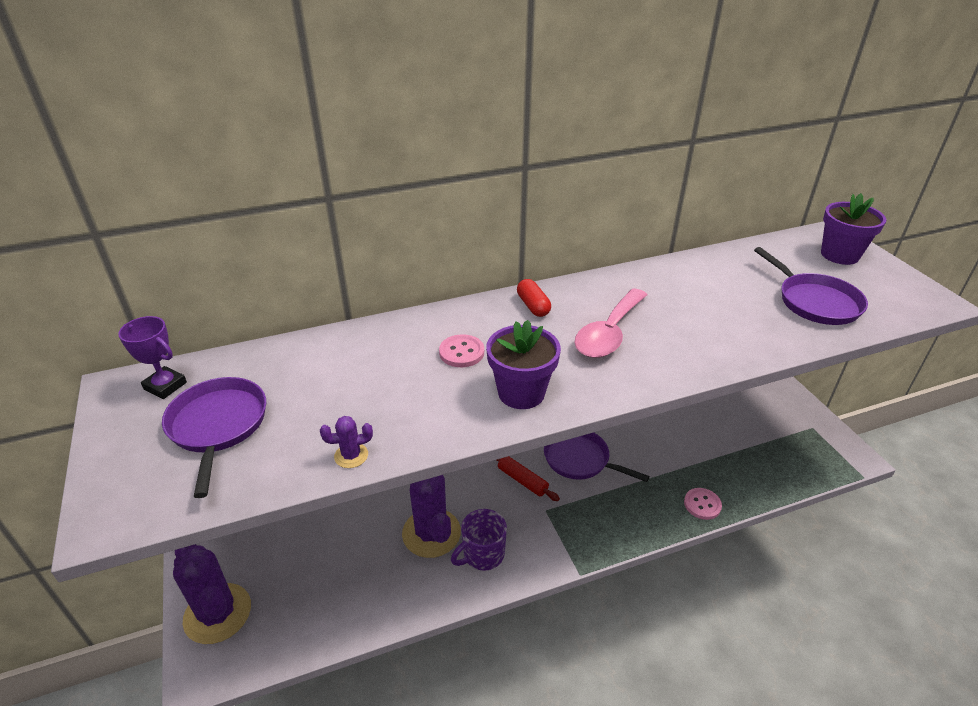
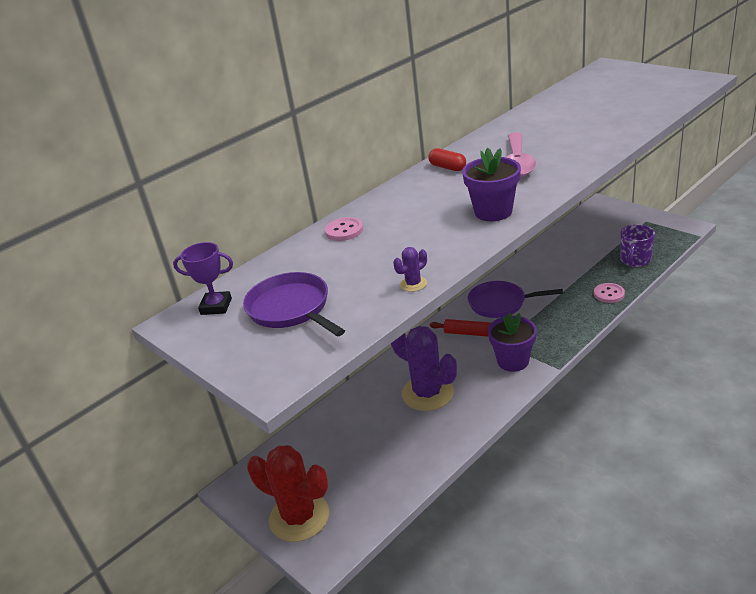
camera: 20 degrees left, 5 degrees down
(217, 613) = (299, 517): purple cactus -> red cactus
(461, 352) = (426, 208): pink button -> pink button (344, 231)
(482, 554) = (478, 388): purple mug -> purple mug (635, 260)
(815, 302) = (632, 103): purple pan -> none
(839, 255) = (623, 75): purple flower pot -> purple flower pot (513, 361)

